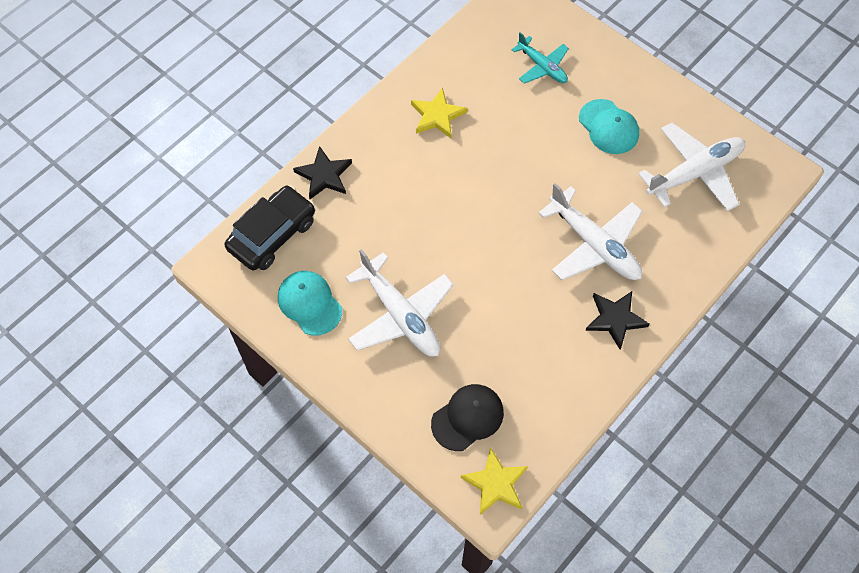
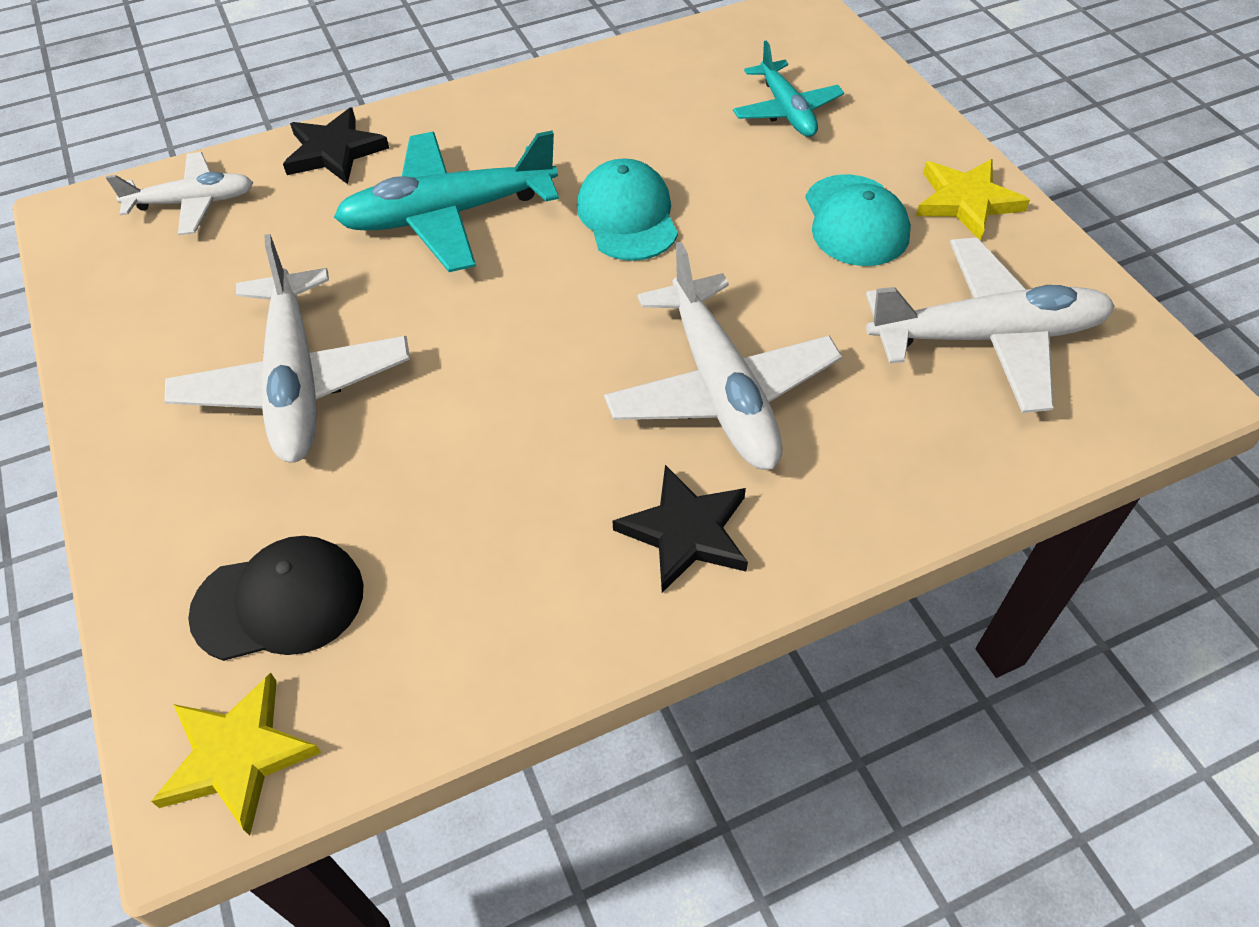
camera: 25 degrees right, 10 degrees down
(272, 234) = (193, 202): black car -> white plane
(309, 303) = (165, 314): turquoise cap -> turquoise cap (627, 216)
(410, 194) = (448, 214): none -> turquoise plane
(437, 116) = (568, 126): yellow star -> yellow star (966, 201)

